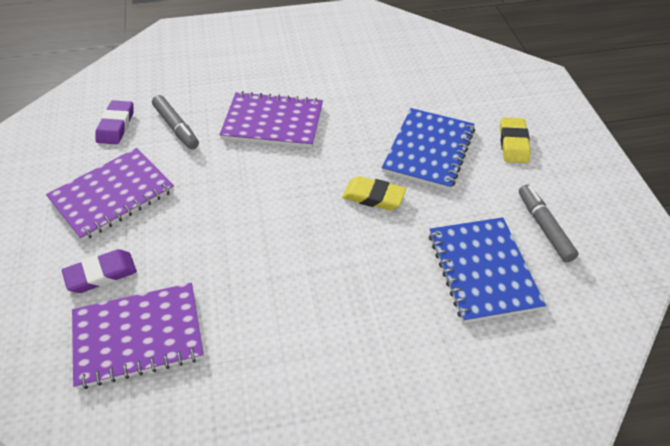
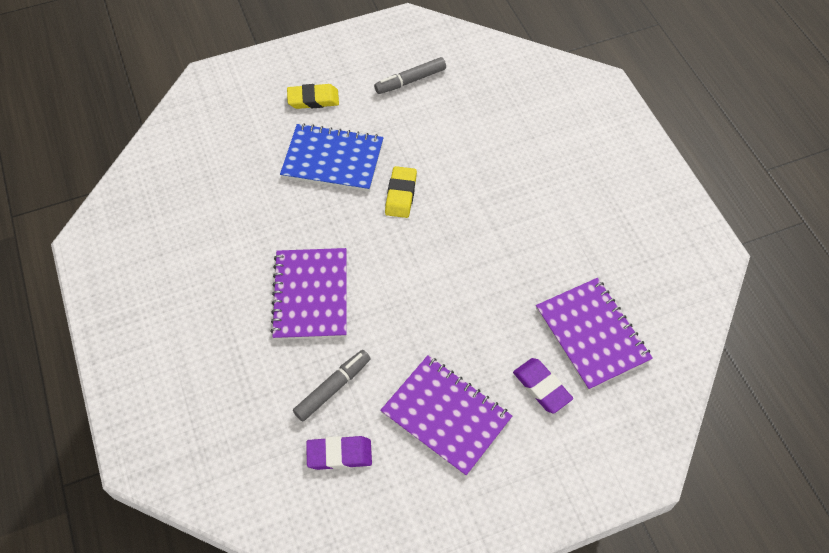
camera: 100 degrees left, 10 degrees up
(482, 270) = (463, 117): blue notebook -> none

